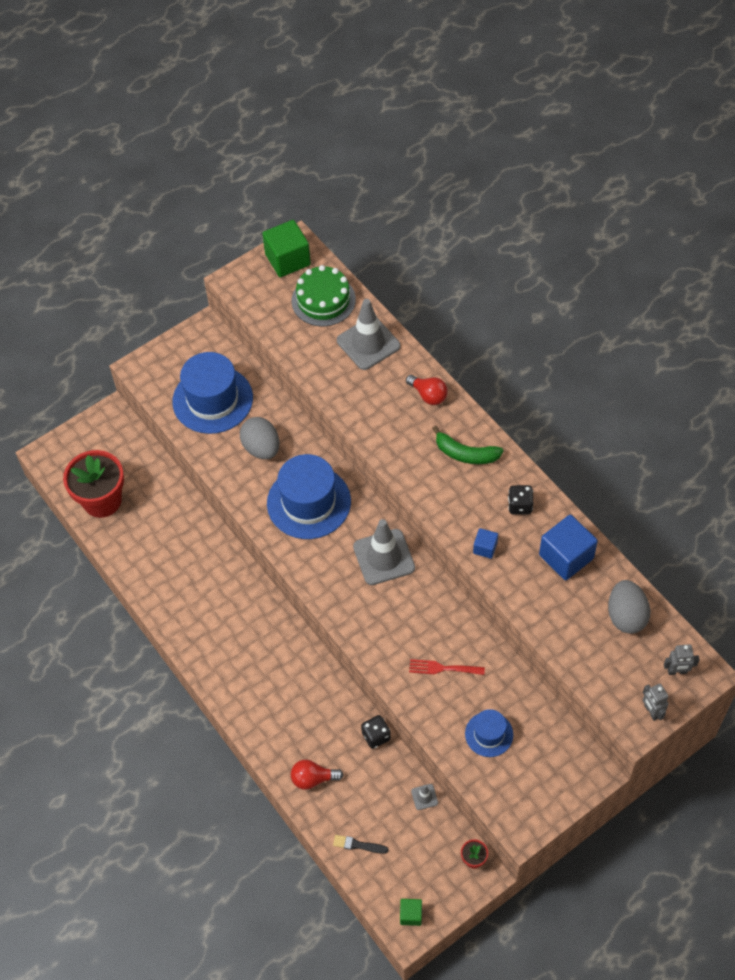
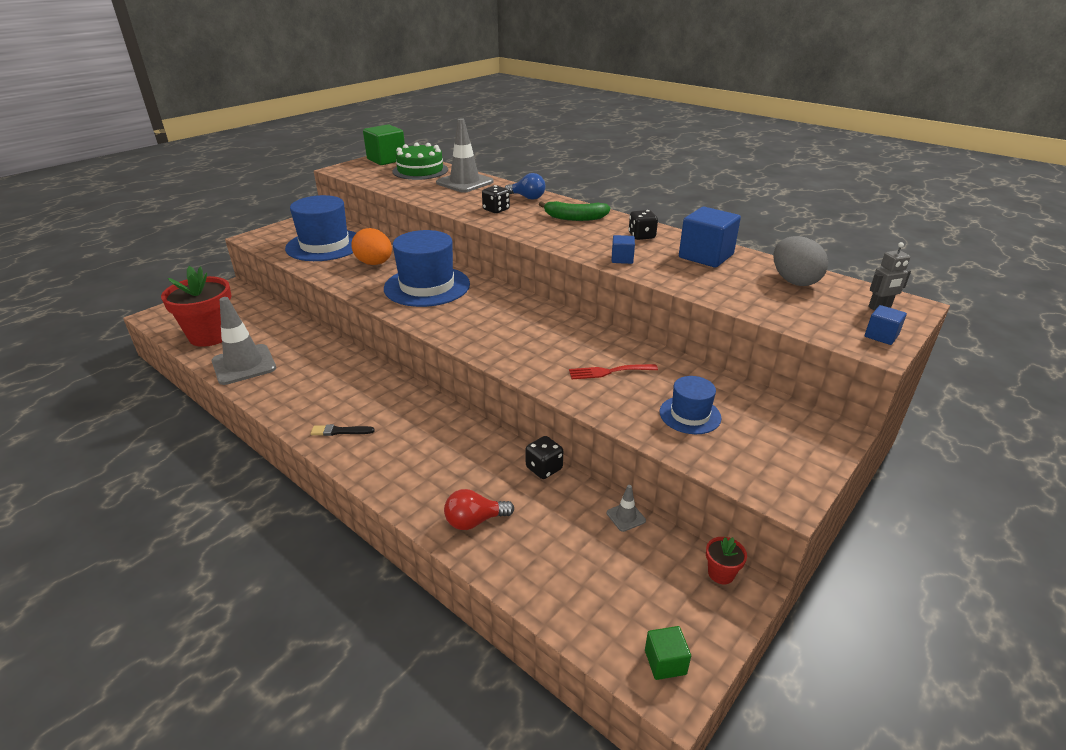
camera: 15 degrees left, 25 degrees down
(261, 448) = (374, 263): grey egg -> orange egg
(358, 845) = (556, 585): black brush -> black brush (340, 431)
(384, 557) = (513, 308): grey traffic cone -> grey traffic cone (244, 365)
(389, 420) = (496, 210): none -> black dice
(428, 395) = (527, 197): red light bulb -> blue light bulb
(651, 711) = (881, 336): grey robot -> blue cube

